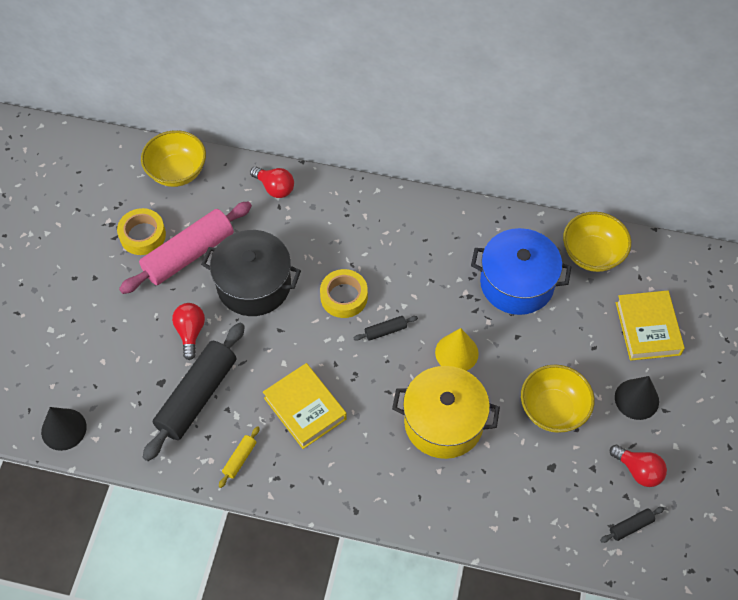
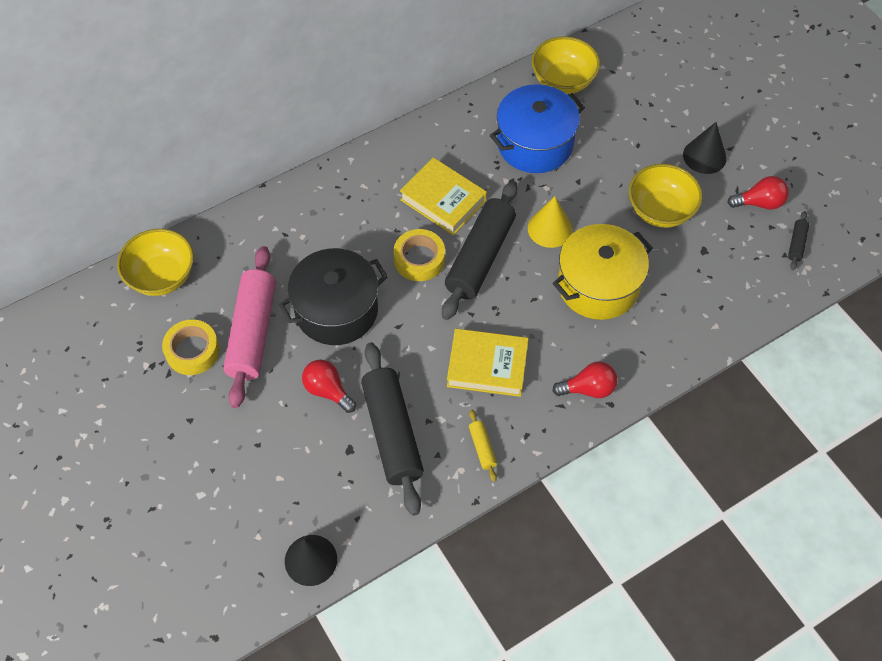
camera: 45 degrees left, 0 degrees up
(275, 188) = (264, 223): red light bulb -> red light bulb (588, 388)
(385, 331) = (480, 257): black rolling pin -> black rolling pin, size x2.40
(647, 328) = (657, 102): yellow book -> yellow book (443, 200)

